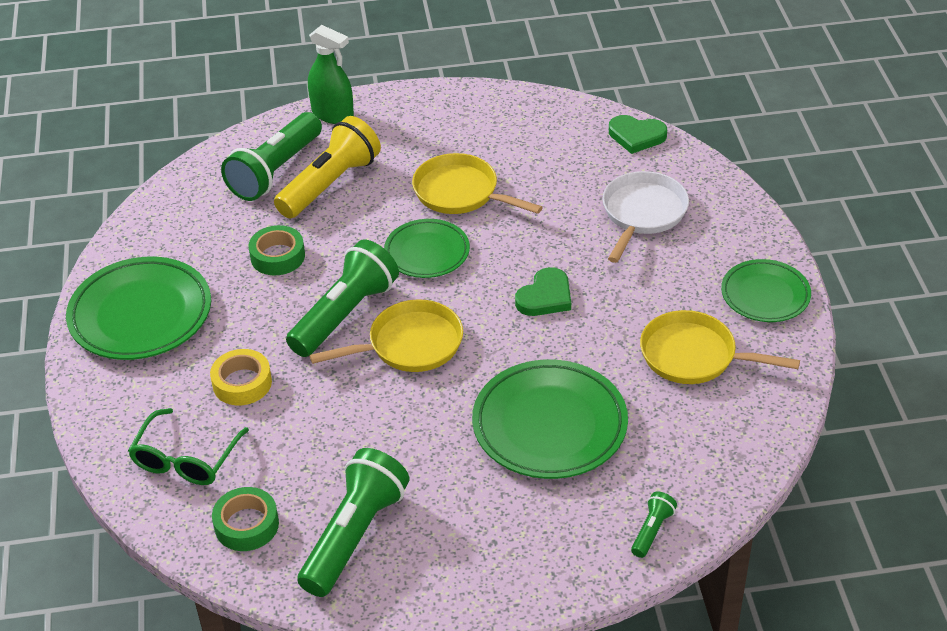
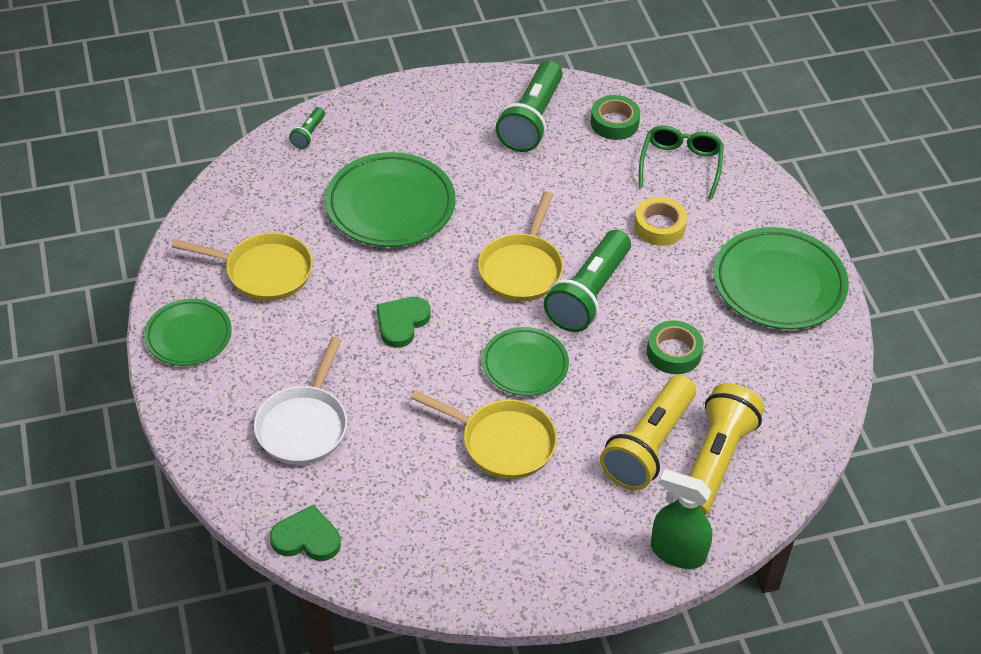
camera: 170 degrees right, 5 degrees up
(275, 171) = (715, 461): green flashlight -> yellow flashlight
(409, 345) = (522, 268): yellow pan -> yellow pan turned 45 degrees counterclockwise

